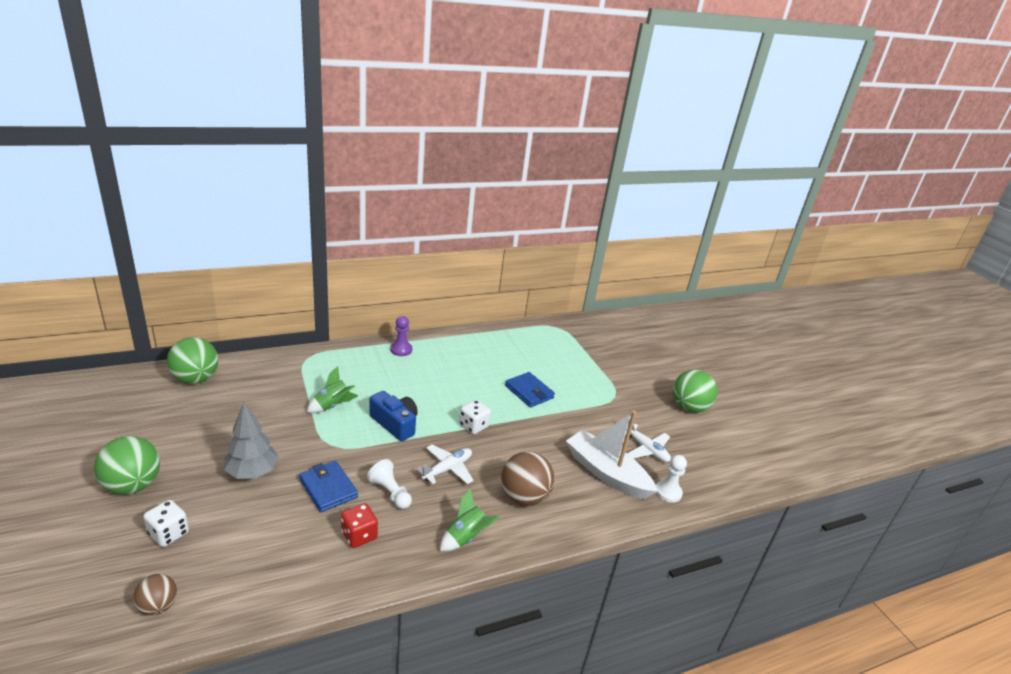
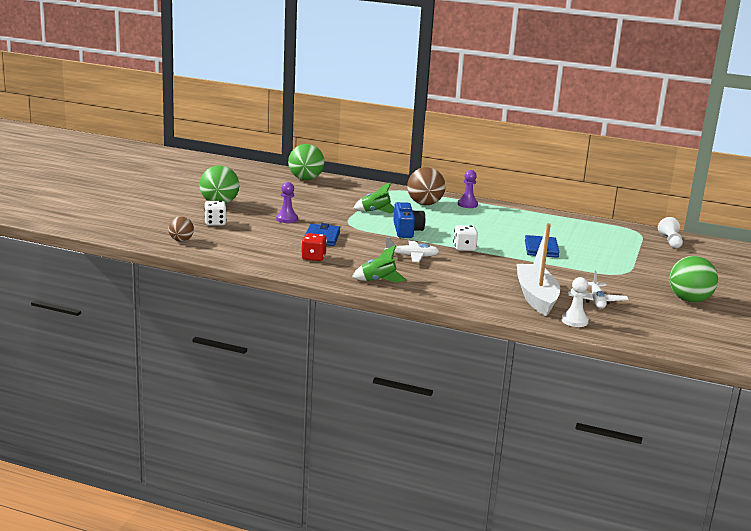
camera: 45 degrees right, 10 degrees down
(252, 472) = (287, 219): grey tree -> purple pawn
(390, 492) = (357, 251): white pawn -> white pawn (670, 242)
(524, 497) = (448, 283): brown ball -> brown ball (424, 204)

